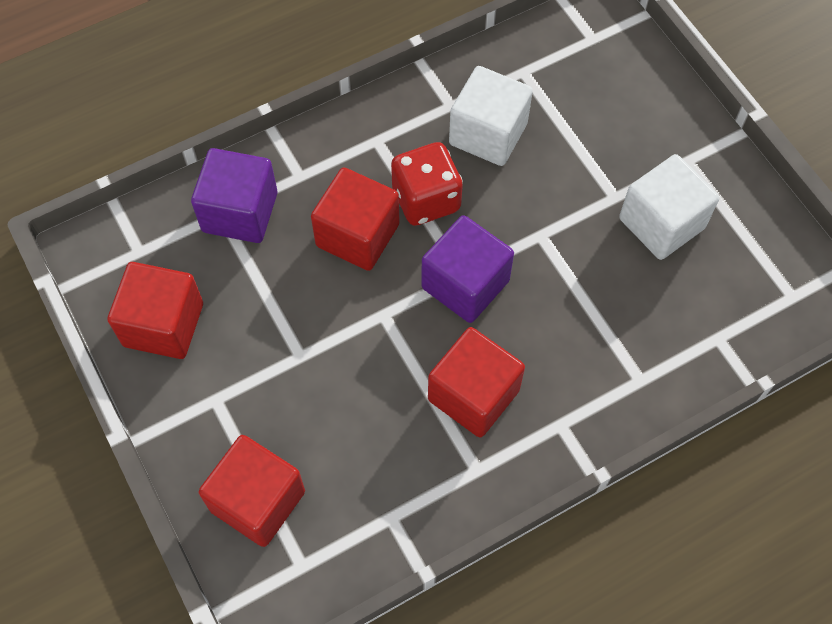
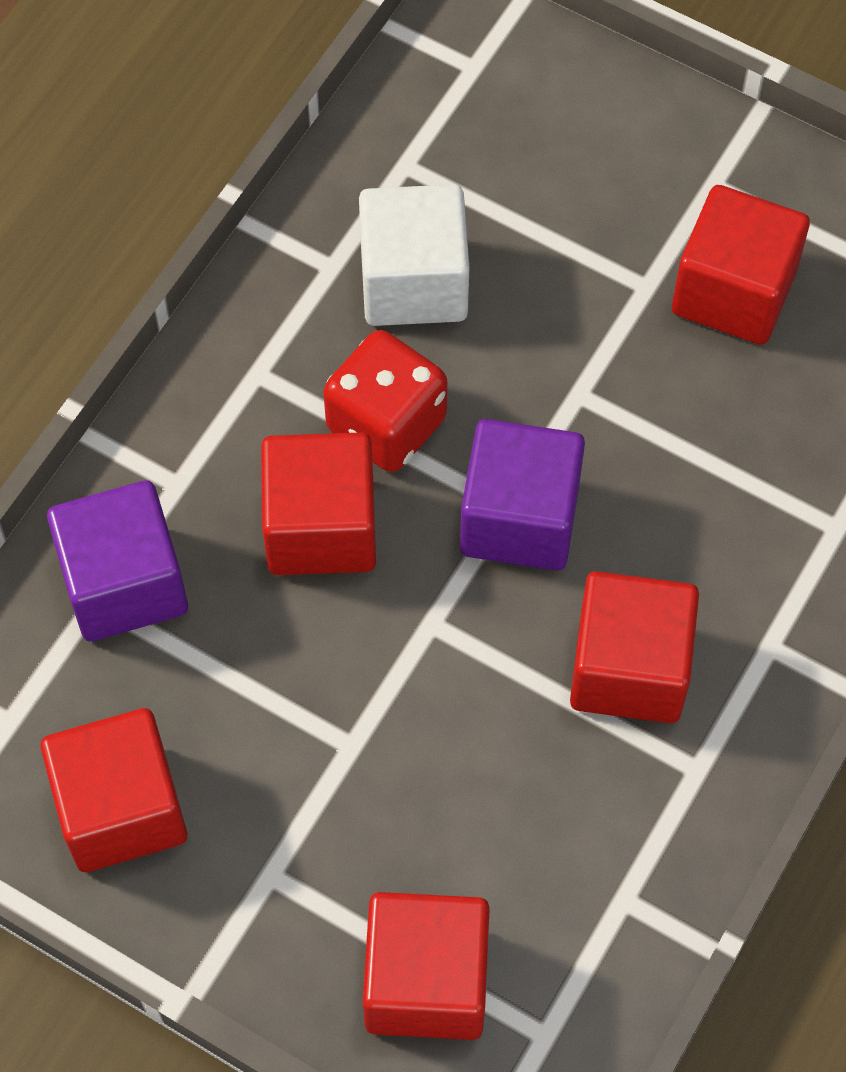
camera: 30 degrees left, 0 degrees up
(661, 223) = (733, 292): white cube -> red cube

